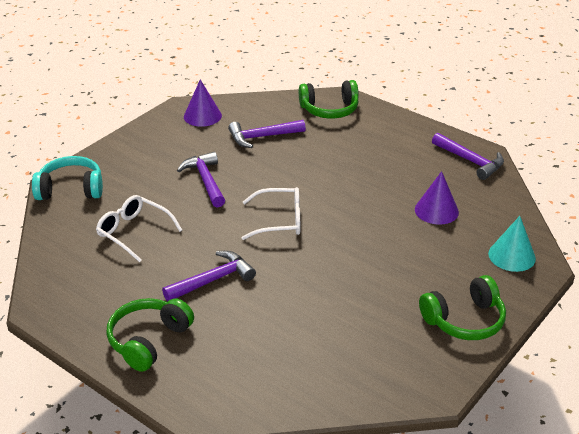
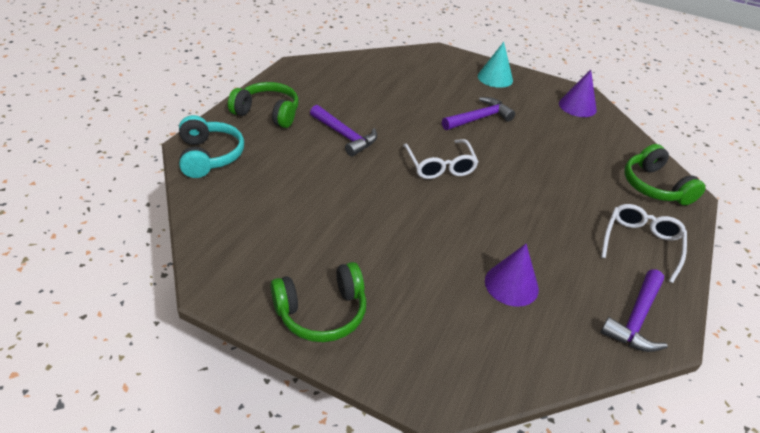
camera: 75 degrees right, 5 degrees up
(71, 189) = (433, 58): turquoise headphones -> turquoise headphones (209, 156)
(133, 232) = (392, 91): white glasses -> white glasses (641, 243)
(262, 137) = (568, 144): purple hammer -> none
(464, 320) = (322, 312): green headphones -> green headphones turned 75 degrees counterclockwise
(511, 256) = (451, 362): turquoise cone -> turquoise cone (495, 78)

